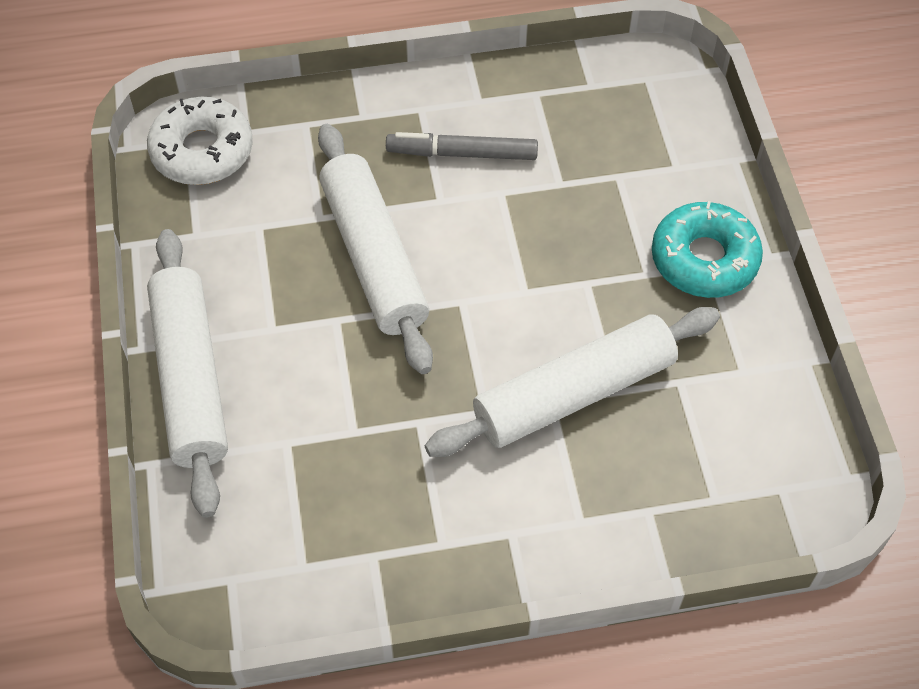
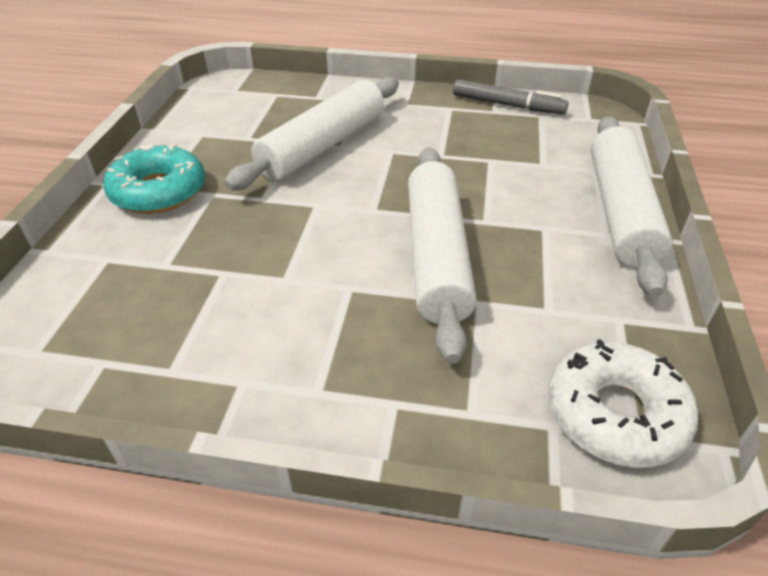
camera: 160 degrees left, 15 degrees down
(462, 153) = (300, 325): grey marker -> grey marker (507, 105)
(574, 393) = (323, 146): white rolling pin -> white rolling pin turned 45 degrees counterclockwise

